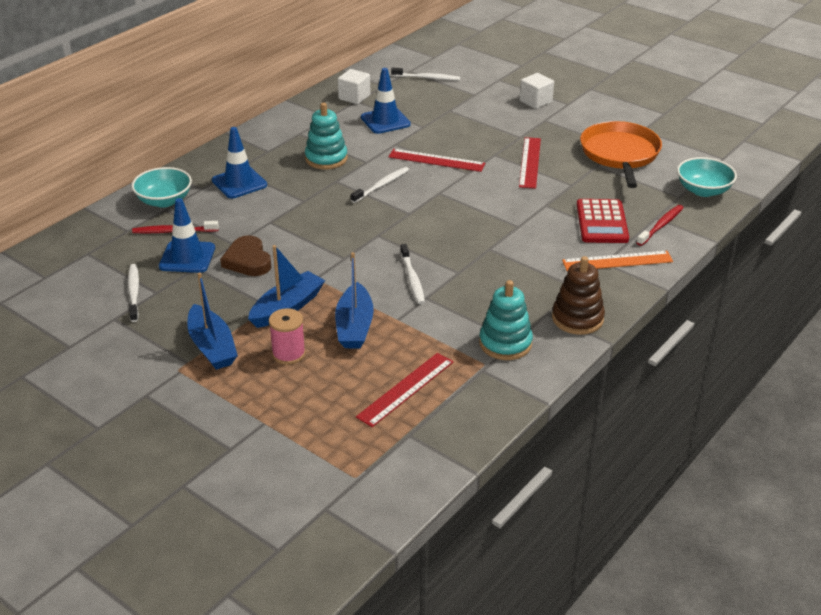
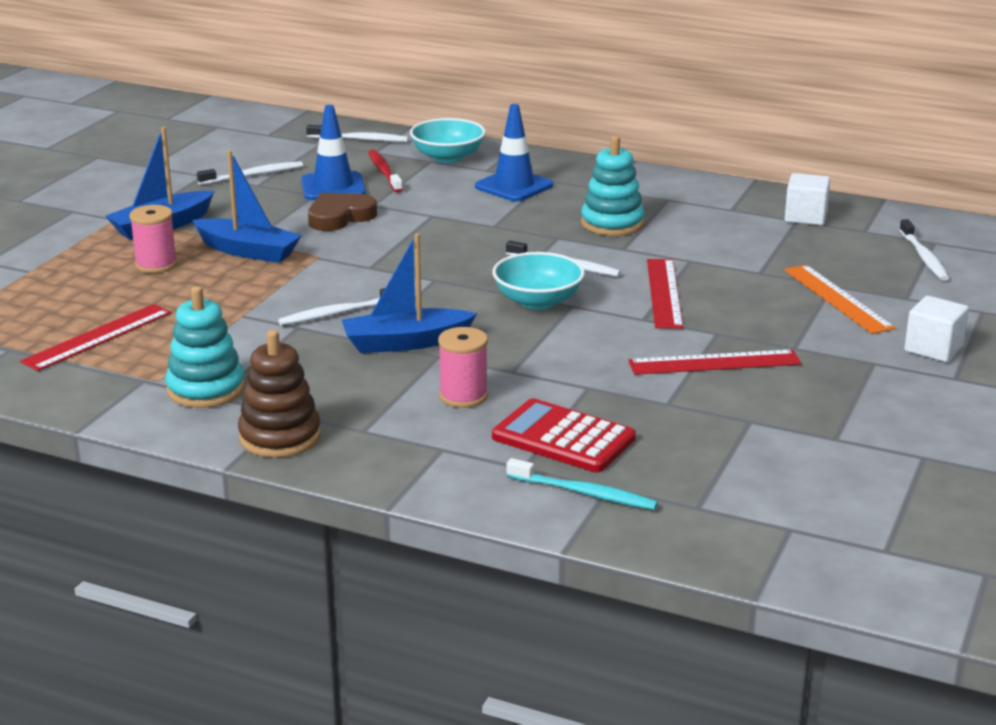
camera: 75 degrees right, 10 degrees down
(95, 234) = (360, 139): none -> white toothbrush
(354, 326) = (220, 292): blue boat -> blue boat (405, 343)
(385, 121) = (753, 245): blue traffic cone -> none
(405, 389) = (97, 337): red ruler -> red ruler turned 75 degrees counterclockwise
(544, 247) = (463, 396): none -> pink spool
(602, 222) = (563, 438): red calculator -> red calculator turned 45 degrees clockwise
(617, 261) = (451, 459): orange ruler -> orange ruler (837, 299)
(620, 154) = (808, 440): orange pan -> none
(661, 225) = (585, 493): red toothbrush -> turquoise toothbrush
(703, 190) = (738, 531): turquoise bowl -> turquoise bowl (538, 301)

